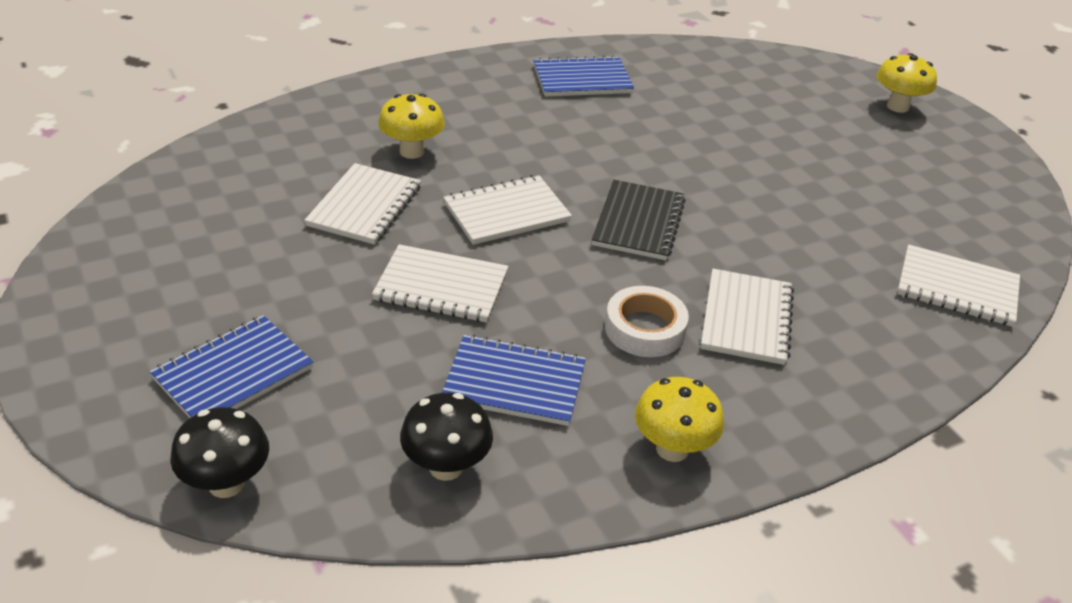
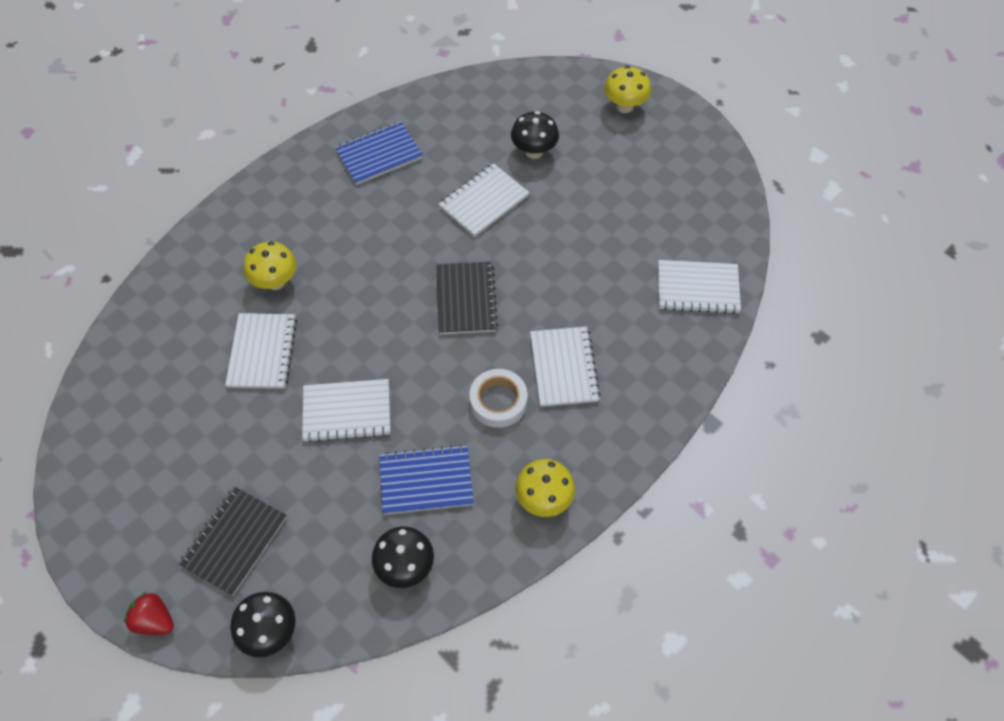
camera: 15 degrees left, 20 degrees up
(85, 425) = (154, 620): none -> red strawberry
(233, 373) = (234, 541): blue notebook -> black notebook
(506, 212) = (368, 322): white notebook -> white notebook (484, 201)
(771, 118) = (534, 151): none -> black mushroom

